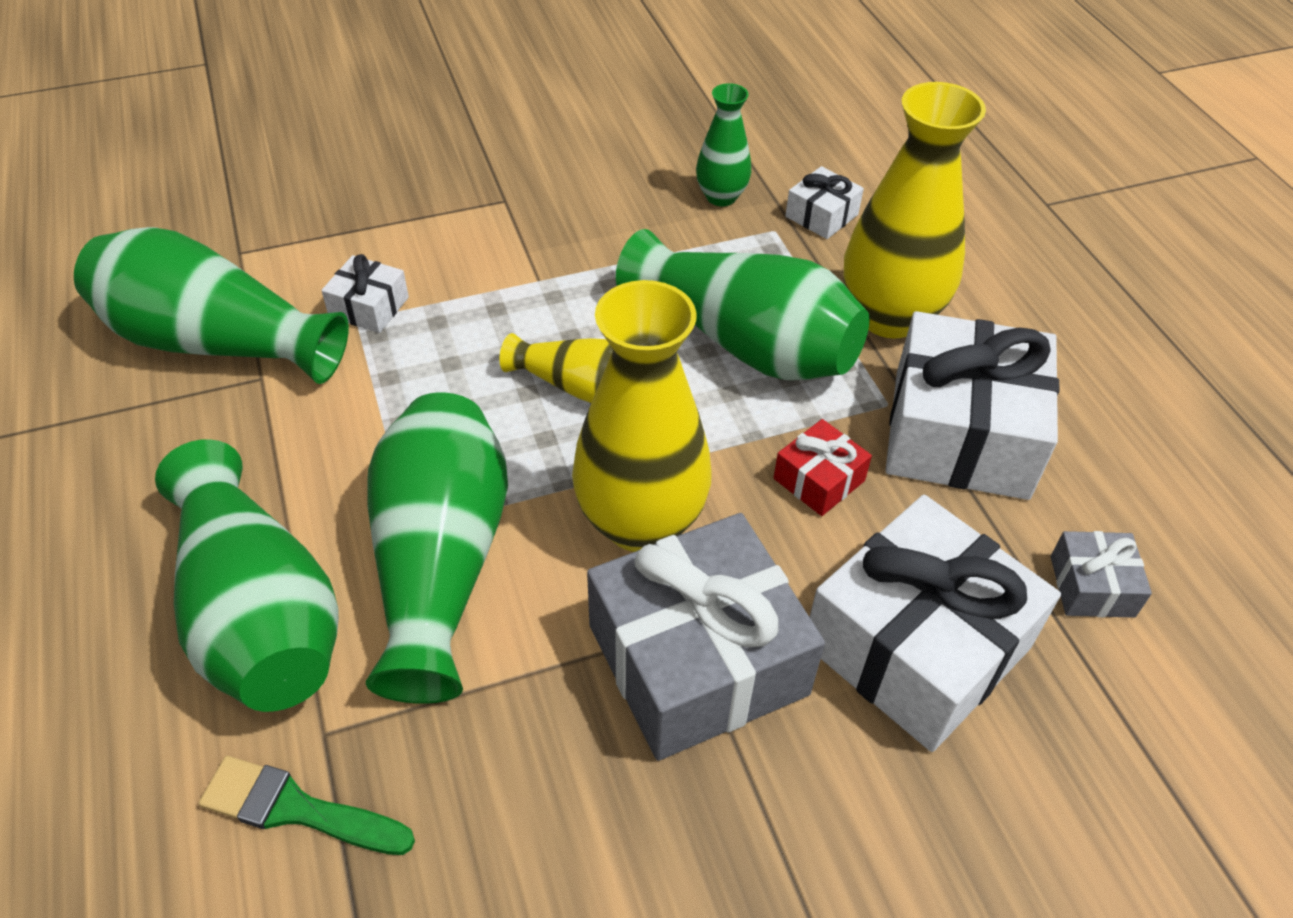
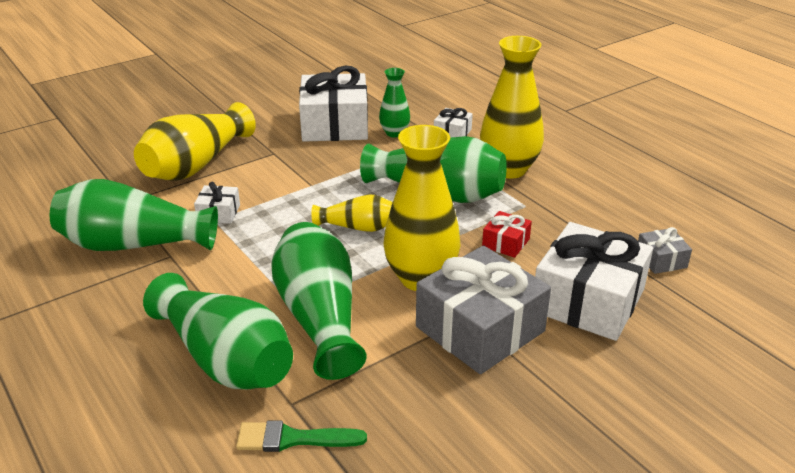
camera: 15 degrees left, 15 degrees down
(374, 200) = (196, 165): none -> yellow vase
(960, 433) = (568, 211): white gift -> white gift (335, 125)

